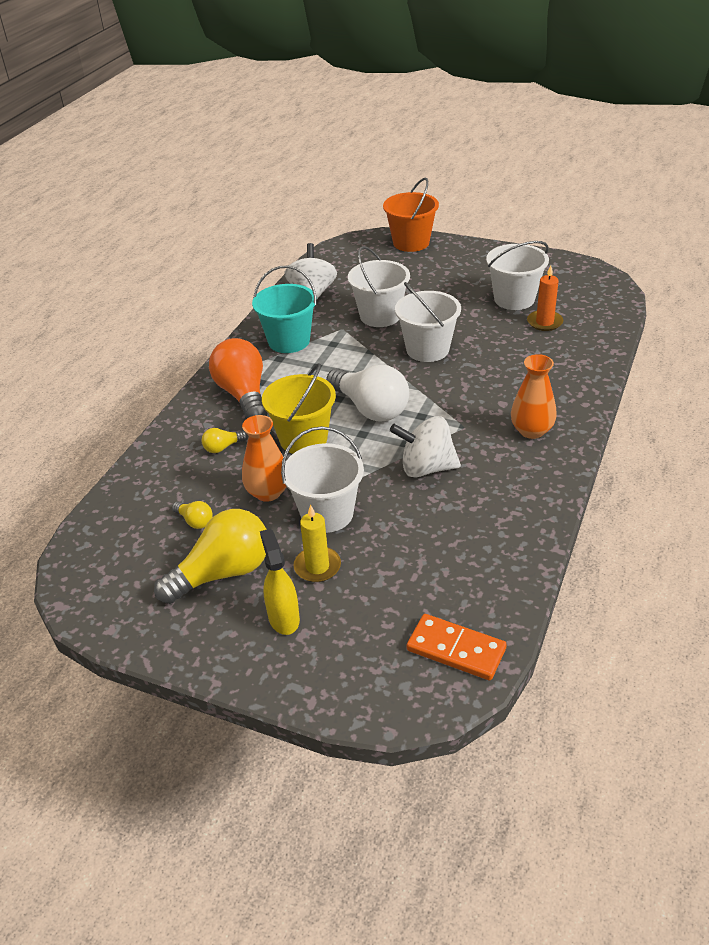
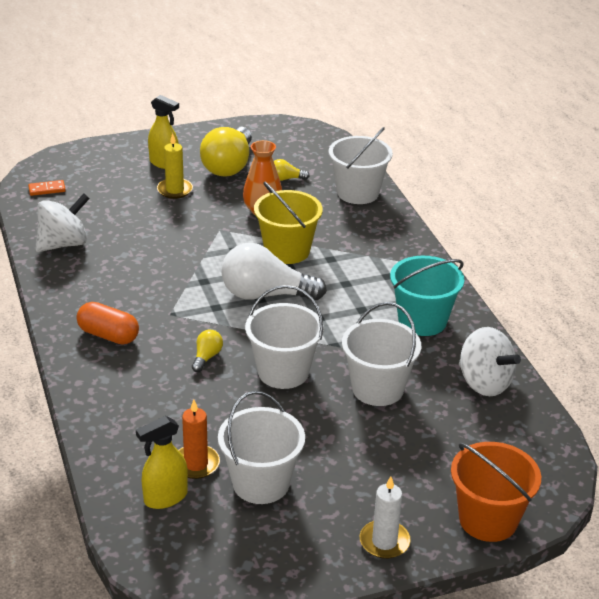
camera: 135 degrees right, 5 degrees down
(222, 447) = (337, 221): yellow light bulb -> yellow light bulb (207, 357)
(243, 395) = (383, 260): orange light bulb -> none
(327, 514) = (205, 216): white bucket -> white bucket (358, 193)
(426, 468) = (167, 271): white spinning top -> white spinning top (63, 244)
(456, 650) = (47, 189): orange domino -> orange domino, size x0.56
(476, 254) = (384, 542): none -> white candle
(531, 430) = (108, 335): orange vase -> orange capsule
(580, 313) = (165, 498): none -> yellow spray bottle

